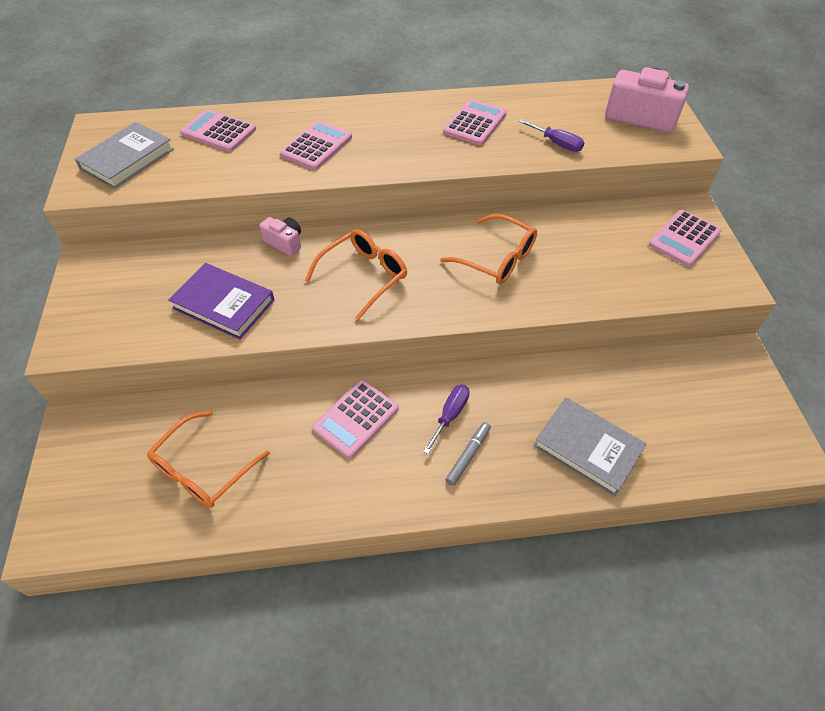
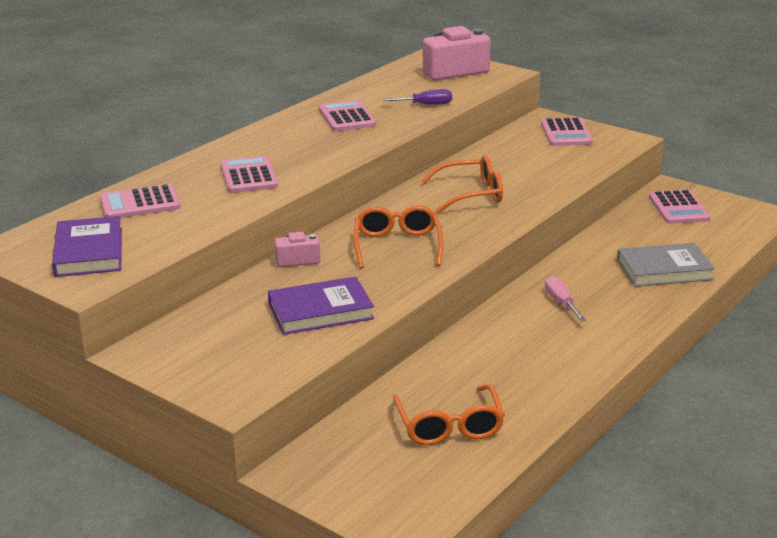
camera: 45 degrees left, 25 degrees down
(127, 159) = (89, 252): grey book -> purple book
(356, 419) = (505, 340): pink calculator -> pink calculator (678, 208)
(450, 415) = (561, 303): purple screwdriver -> pink screwdriver
(468, 455) = (606, 313): grey marker -> none

